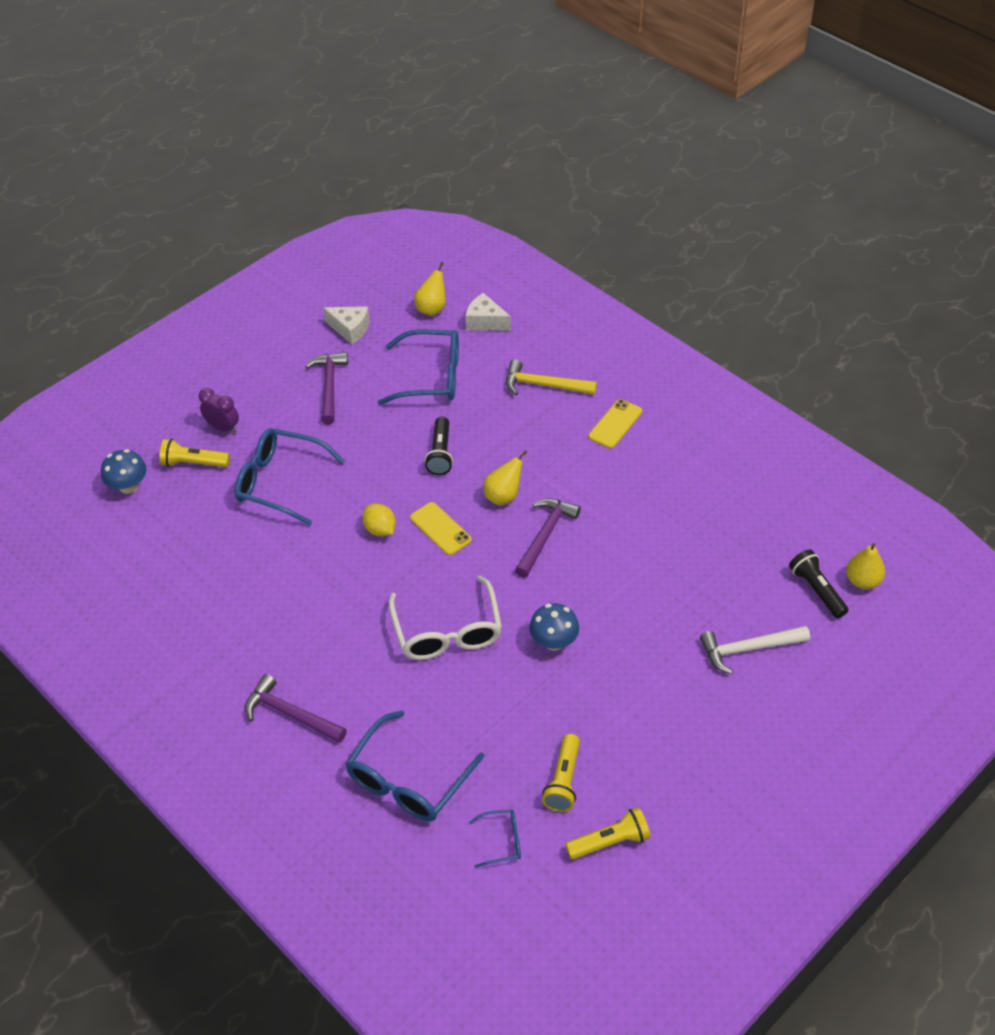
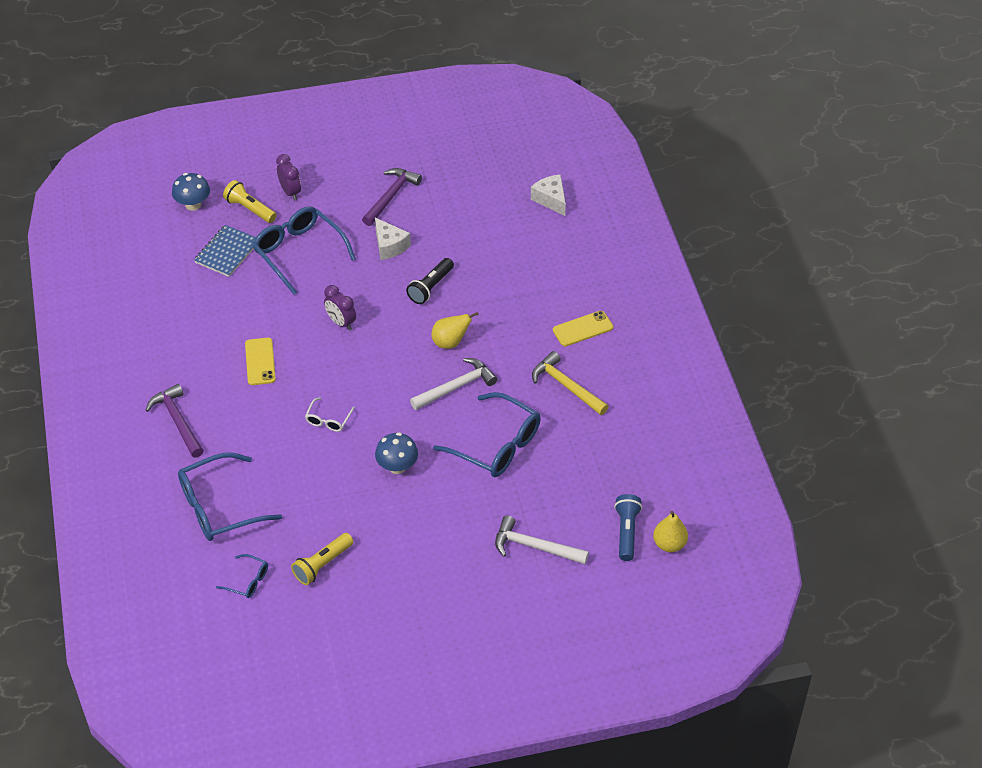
camera: 30 degrees right, 0 degrees up
(204, 517) = (227, 252): none -> blue notebook
(350, 329) = (442, 158): white cheese -> white cheese (389, 246)
(380, 529) = (341, 323): yellow lemon -> purple clock
(431, 377) = (473, 224): blue glasses -> blue glasses (497, 445)
(432, 309) = (518, 170): yellow pear -> none
(440, 529) = (384, 344): yellow phone -> yellow phone (260, 361)
(447, 631) = (328, 420): white glasses -> white glasses, size x0.48
(544, 385) = (553, 272): yellow hammer -> yellow hammer (566, 386)
(545, 535) = (456, 387): purple hammer -> white hammer
(610, 842) = (319, 622): yellow flashlight -> none
(817, 590) = (627, 532): black flashlight -> blue flashlight

